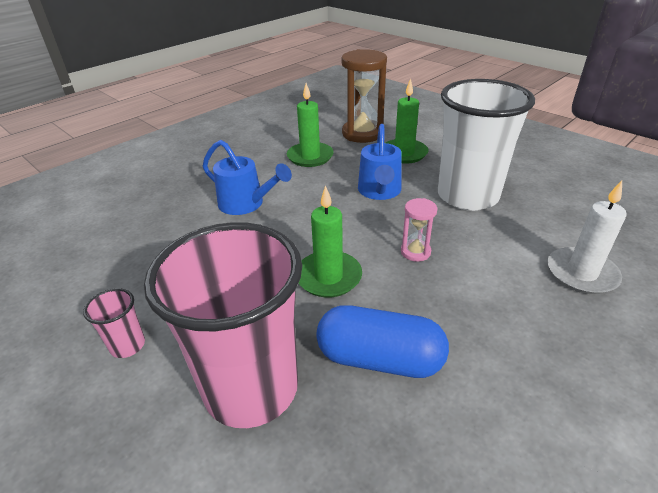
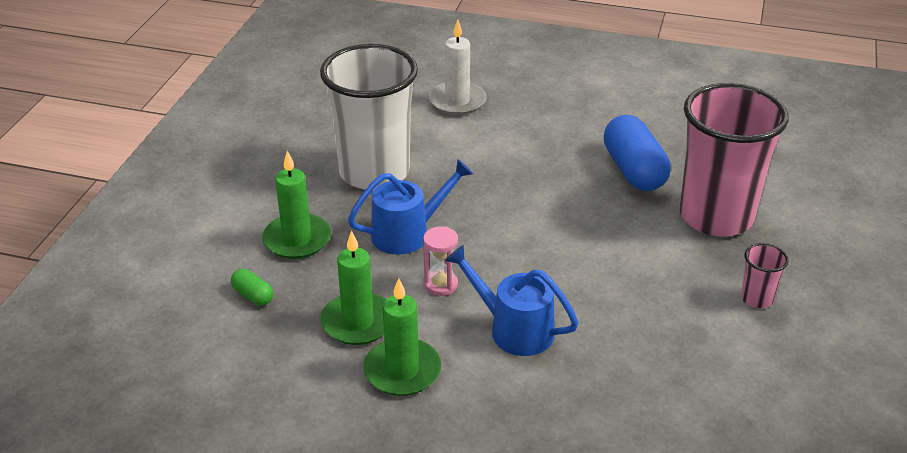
camera: 120 degrees left, 0 degrees up
(246, 204) = (513, 329): blue watering can -> blue watering can turned 60 degrees counterclockwise
(328, 277) = (576, 221): green candle -> green candle (402, 370)
(362, 134) = (253, 295): brown hourglass -> green capsule
(415, 252) = (498, 183): pink hourglass -> pink hourglass (441, 285)

